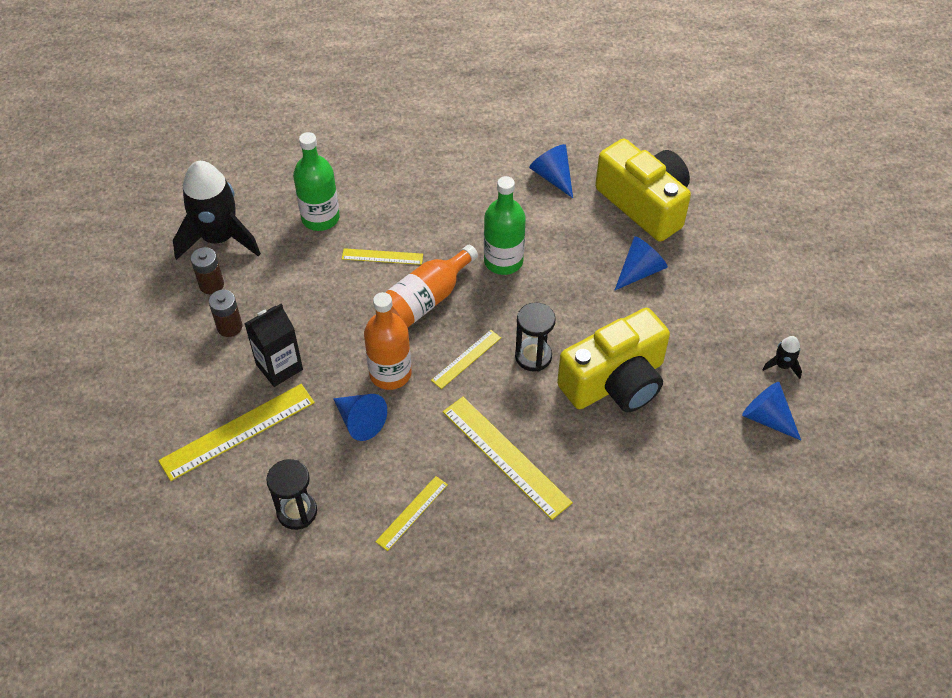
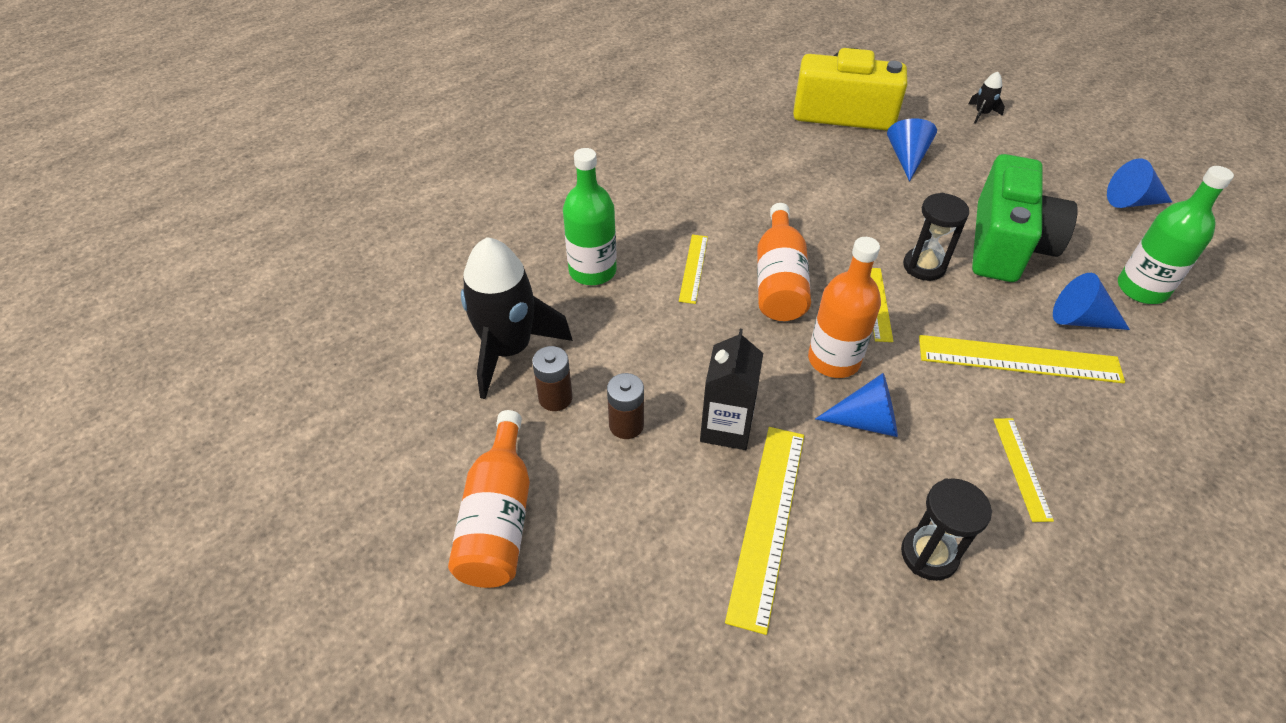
camera: 40 degrees left, 5 degrees down
(115, 330) = (498, 519): none -> orange bottle
(382, 256) = (693, 268): yellow ruler -> yellow ruler turned 45 degrees counterclockwise
(503, 261) = (799, 210): green bottle -> green bottle (1141, 289)
(553, 176) = (750, 130): blue cone -> blue cone (1080, 319)
(615, 382) = (1006, 244): yellow camera -> green camera
(782, 365) = (1086, 162): black rocket -> black rocket (982, 114)

